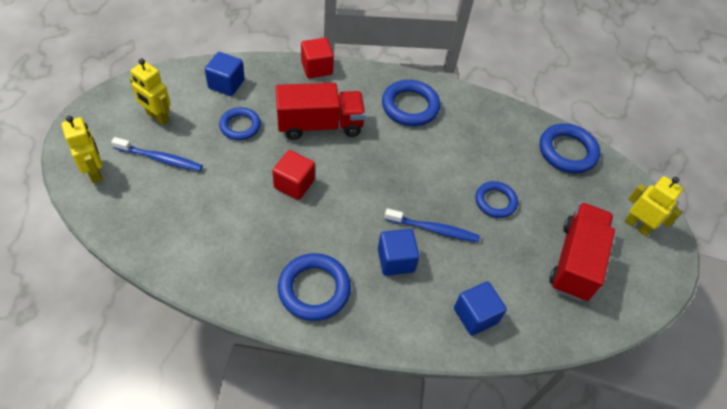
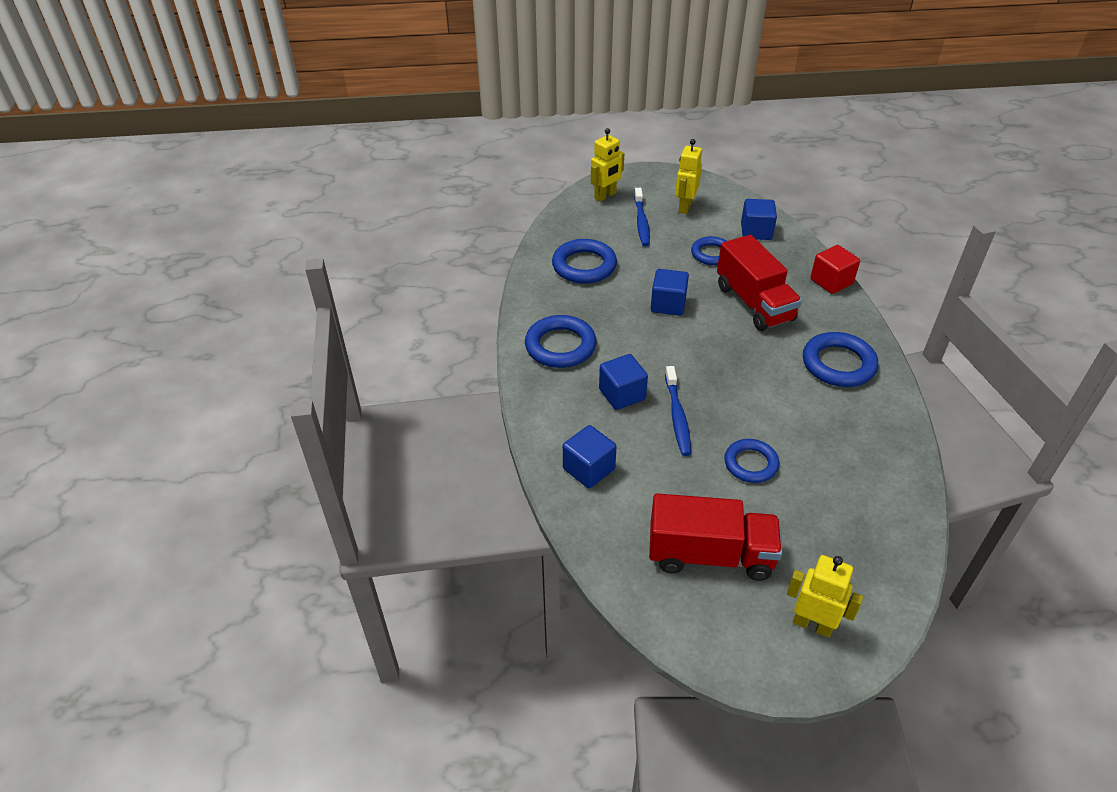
camera: 80 degrees right, 10 degrees down
(294, 184) = (668, 304): red cube -> blue cube
(567, 151) = (888, 529): blue ring -> blue ring (584, 266)
(637, 225) = (812, 624): yellow robot -> yellow robot turned 90 degrees counterclockwise

